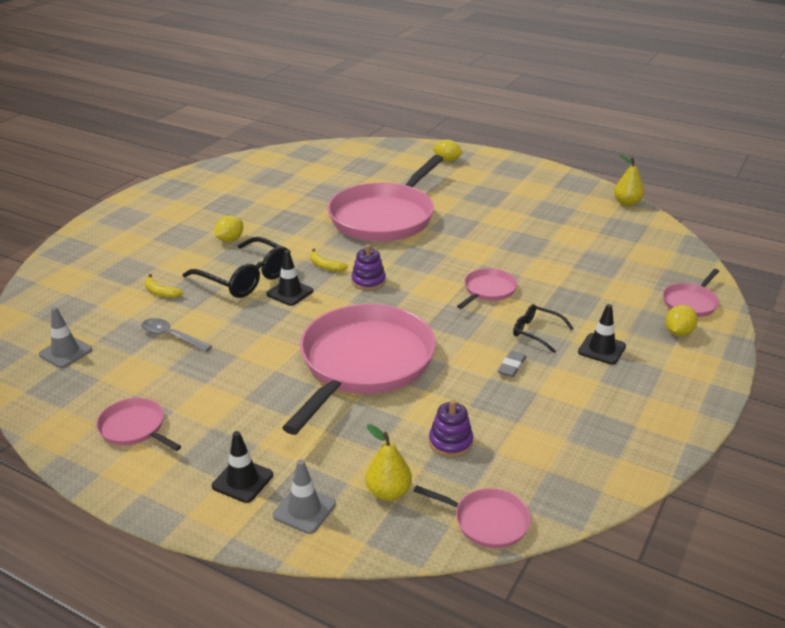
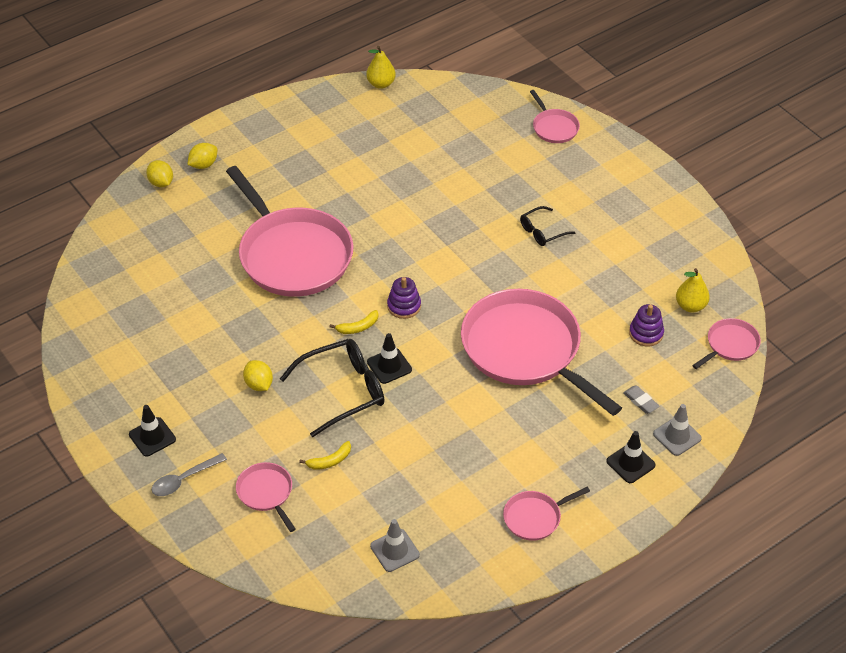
camera: 65 degrees left, 15 degrees up
(171, 336) = (413, 467): grey spoon -> grey spoon (184, 480)
(388, 492) = (680, 385): yellow pear -> yellow pear (690, 306)
(488, 290) = (466, 234): pink pan -> pink pan (266, 493)
(511, 366) = (577, 264): grey eraser -> grey eraser (640, 401)
(601, 349) = (584, 205): black traffic cone -> black traffic cone (152, 437)
(678, 332) = (587, 154): yellow lemon -> yellow lemon (161, 183)

